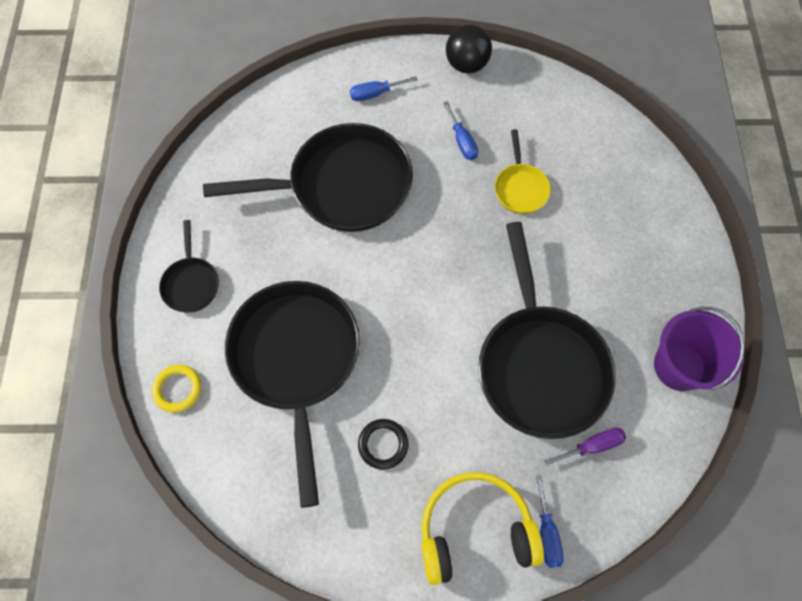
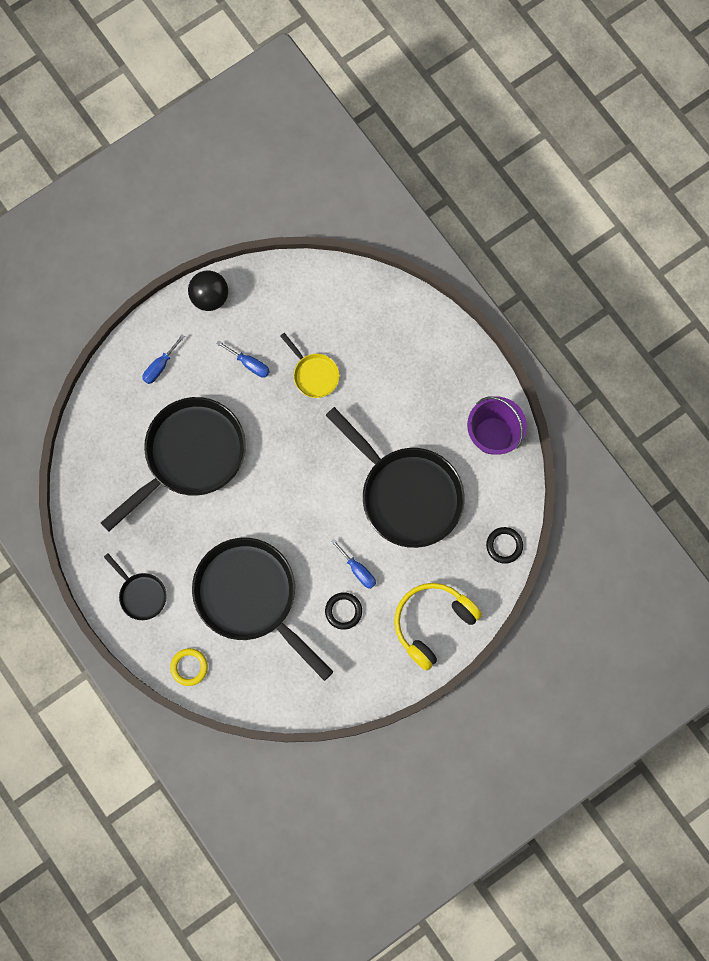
camera: 35 degrees left, 10 degrees up
(547, 533) = (475, 595): blue screwdriver -> blue screwdriver (358, 570)
(592, 446) = (470, 524): purple screwdriver -> none
(619, 498) = (504, 545): none -> black ring

